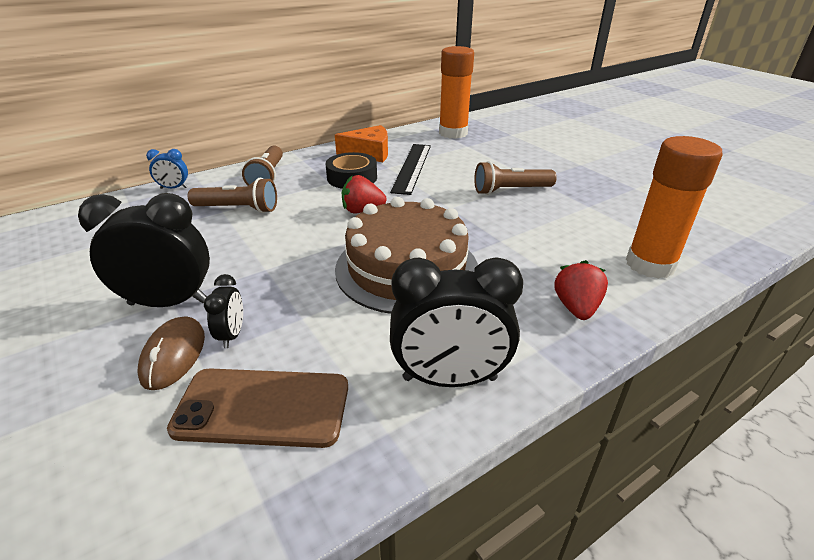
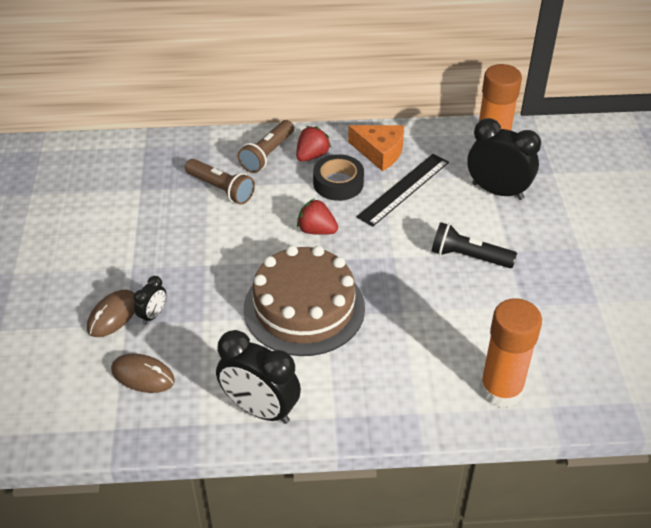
camera: 30 degrees right, 10 degrees up
(168, 302) = (128, 269): black clock -> black clock (497, 191)
(174, 188) = (185, 142): blue clock -> none
(262, 407) = (143, 375): brown phone -> brown mouse
(510, 190) = (468, 257): brown flashlight -> black flashlight
(576, 308) = (396, 399): red strawberry -> red strawberry (312, 156)

